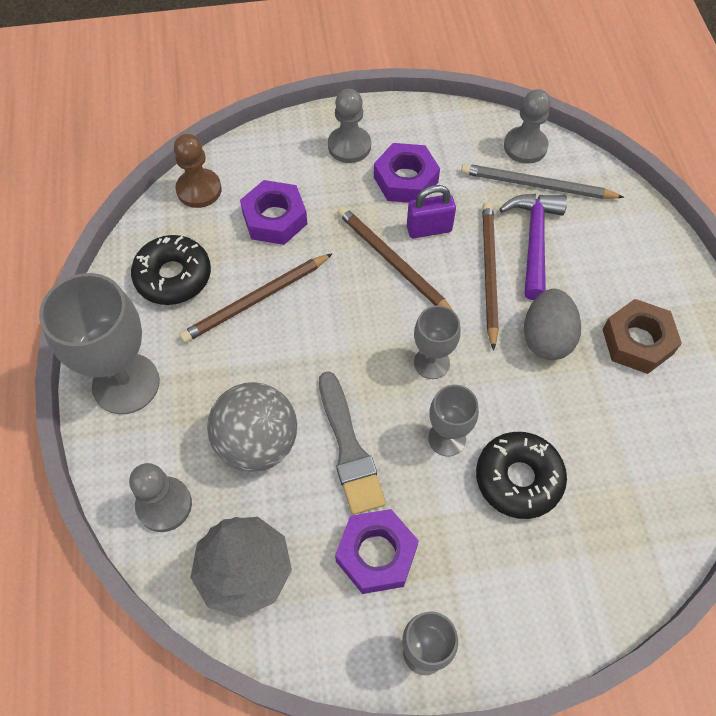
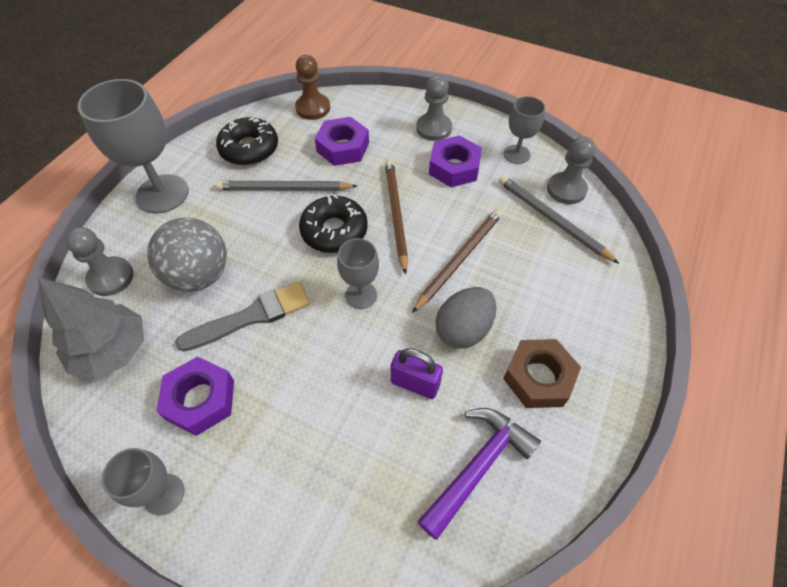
camera: 35 degrees right, 5 degrees down
(256, 300) = (284, 189): brown pencil -> grey pencil
(349, 449) = (251, 316): grey brush -> grey brush turned 135 degrees counterclockwise
(429, 229) = (441, 207): purple padlock -> purple padlock (415, 384)
(447, 438) = (323, 353): grey goblet -> grey goblet (516, 154)
(518, 479) = (348, 417): black donut -> black donut (334, 231)
(534, 241) = (515, 256): purple hammer -> purple hammer (478, 466)

